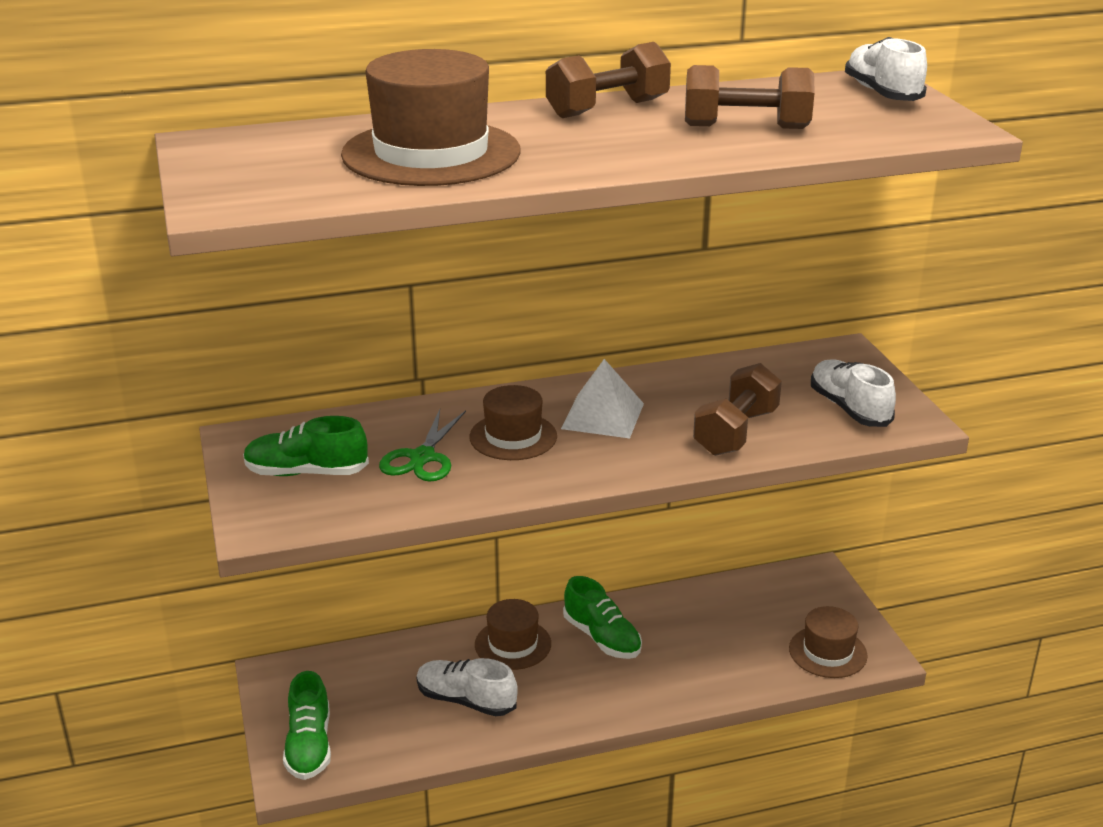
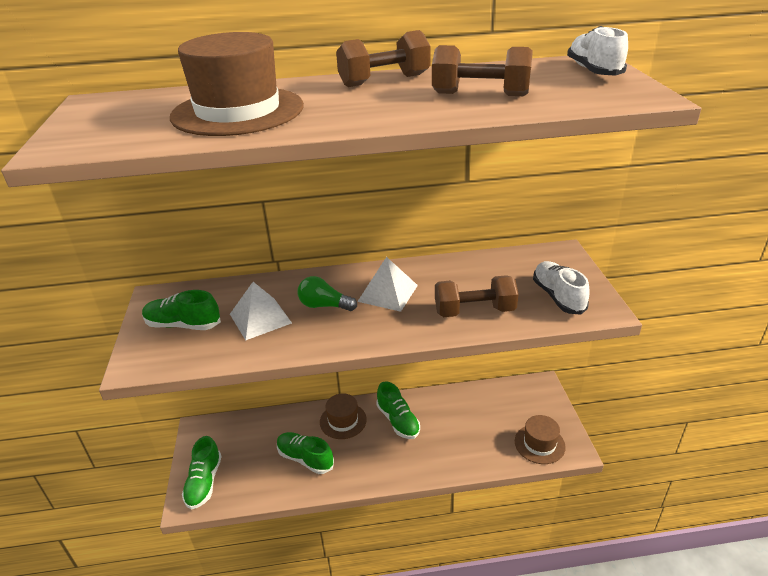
camera: 10 degrees right, 5 degrees up
(422, 458) = (260, 318): green scissors -> white pyramid
(466, 700) = (305, 459): white shoe -> green shoe
(513, 437) = (324, 305): brown hat -> green light bulb
(736, 432) = (474, 311): brown dumbbell -> brown dumbbell turned 45 degrees clockwise

